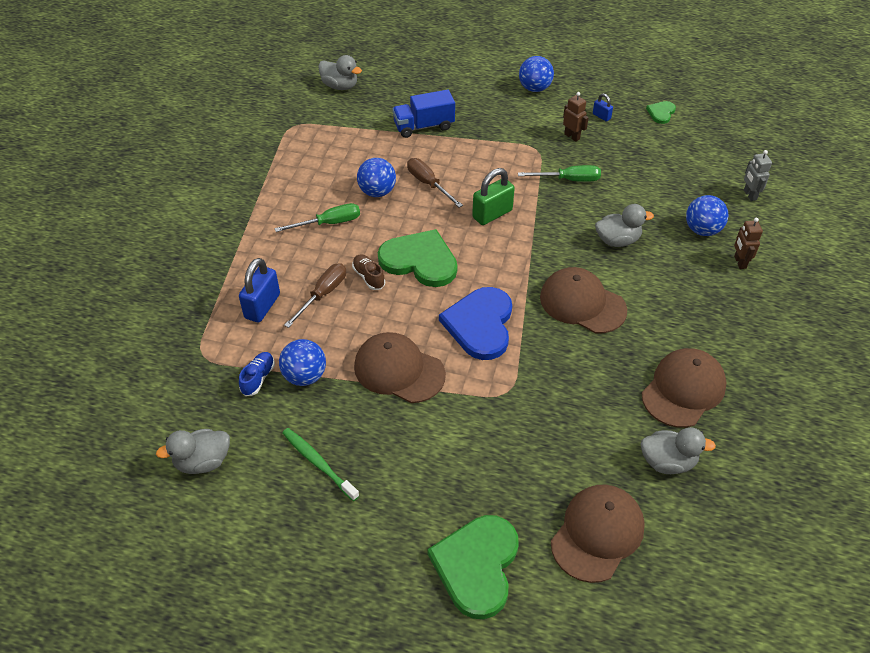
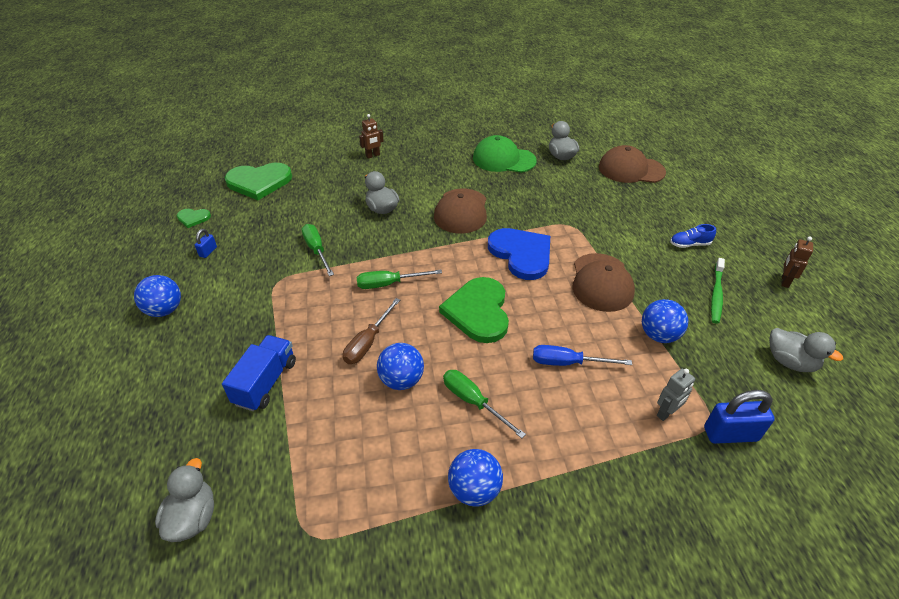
camera: 115 degrees left, 5 degrees down
(258, 378) = (690, 365): blue shoe -> blue shoe (689, 244)
(262, 306) = (618, 404): blue padlock -> blue padlock (730, 434)
(323, 294) = (567, 363): brown screwdriver -> blue screwdriver
(369, 277) = (523, 338): brown shoe -> none
(424, 126) = (265, 382): blue truck -> blue truck turned 120 degrees counterclockwise
(477, 566) = (698, 204): green heart -> green heart (259, 182)
(480, 324) = (521, 254): blue heart -> blue heart turned 105 degrees counterclockwise
(492, 214) = (389, 284): green padlock -> green screwdriver
(572, 136) = (248, 263): brown robot -> brown robot (784, 281)
(683, 390) = (503, 159): brown cap -> green cap
(702, 230) = (347, 174): blue ball -> blue ball (474, 490)
(749, 195) = (295, 161): grey robot -> grey robot (666, 413)

